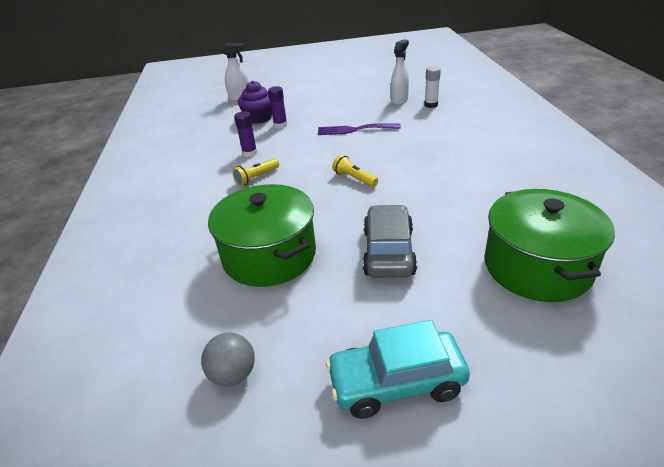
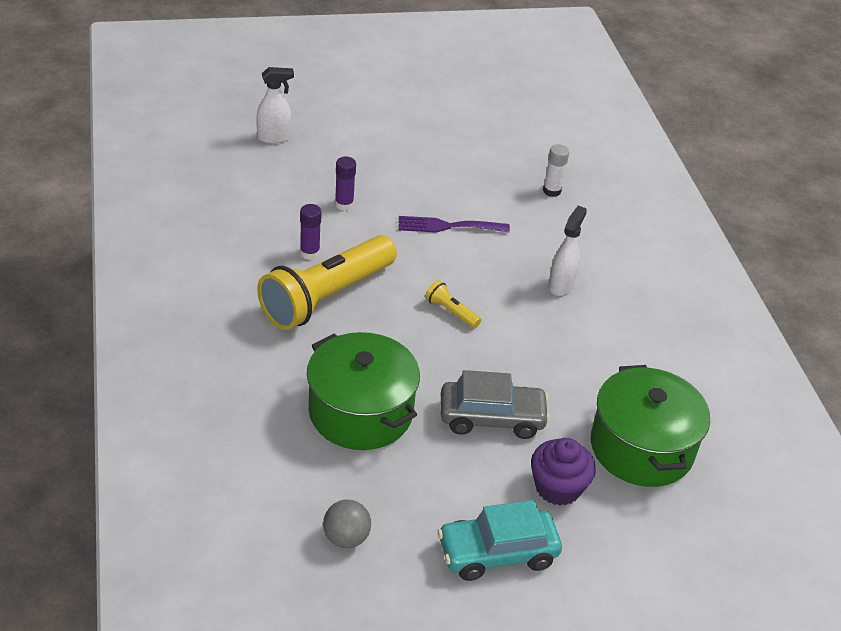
camera: 10 degrees left, 5 degrees up
(257, 177) = (326, 297): yellow flashlight -> yellow flashlight, size x2.49
(259, 118) = (310, 185): purple cupcake -> purple cupcake (557, 487)
(388, 252) = (492, 418): grey car -> grey car turned 90 degrees clockwise
(399, 100) = (509, 175): white spray bottle -> white spray bottle (561, 285)

